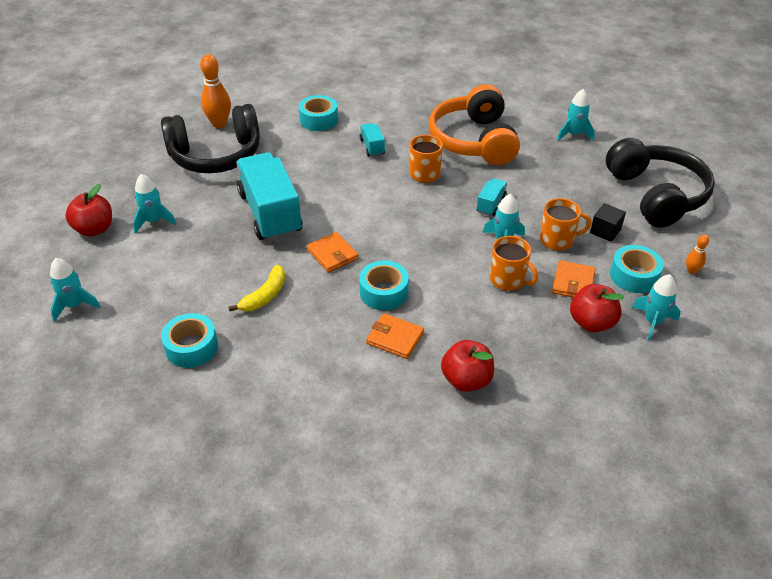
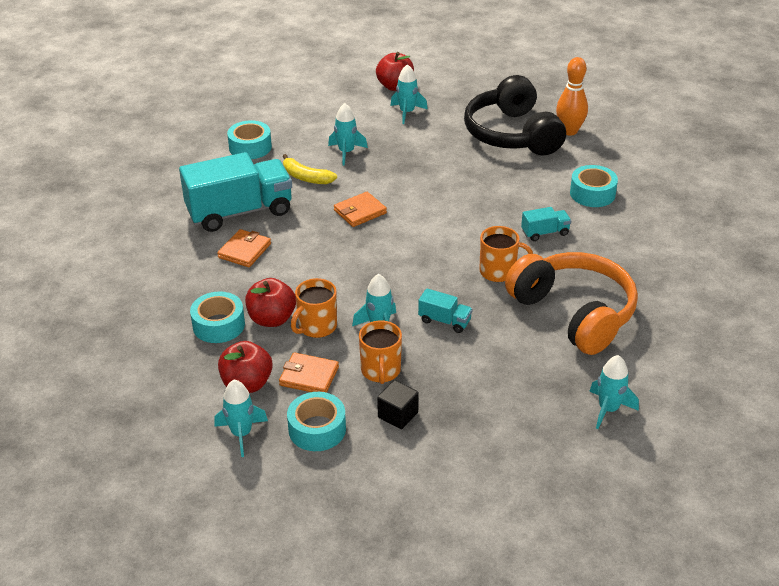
camera: 90 degrees right, 5 degrees down
(75, 305) = (303, 91): turquoise rocket -> turquoise rocket (346, 152)
(270, 213) = (421, 172): turquoise truck -> turquoise truck (240, 212)
(384, 292) = (305, 243): turquoise tape -> turquoise tape (218, 325)
(466, 380) = (187, 292): red apple -> red apple (272, 319)
(474, 141) = (573, 313): orange headphones -> orange headphones turned 60 degrees clockwise
(655, 195) = (475, 477): black headphones -> none
(691, 271) = (323, 485): orange bowling pin -> none

